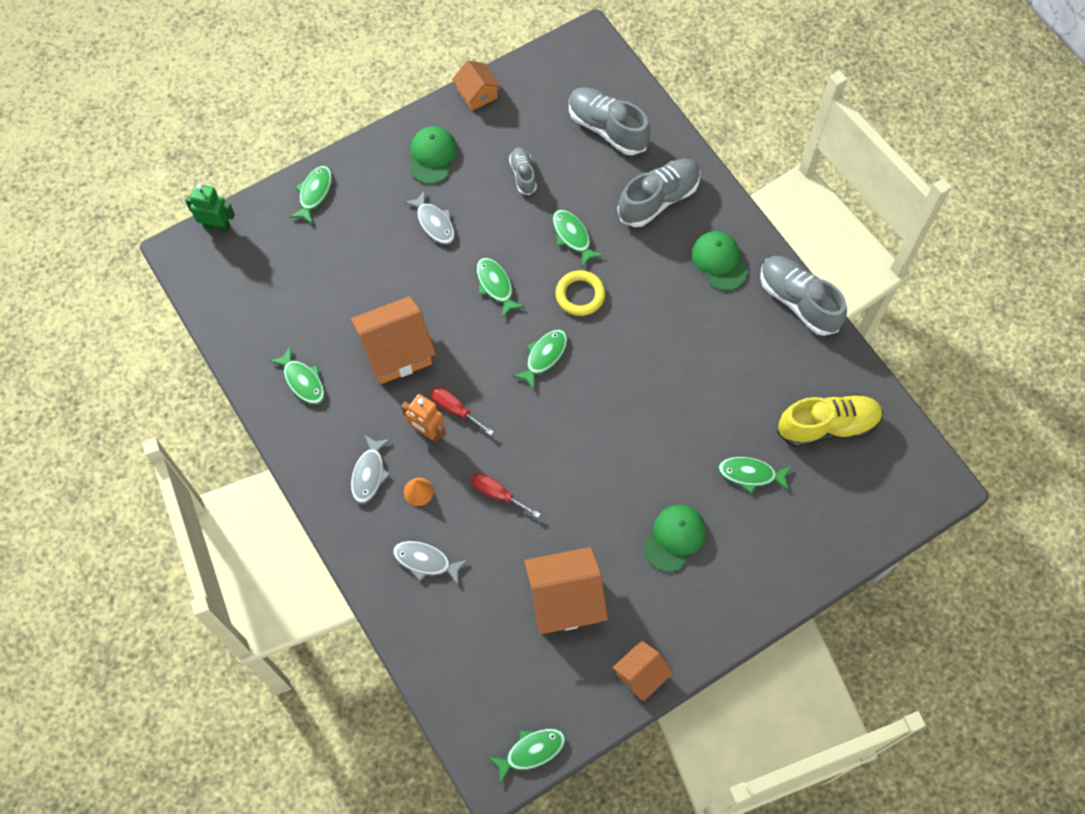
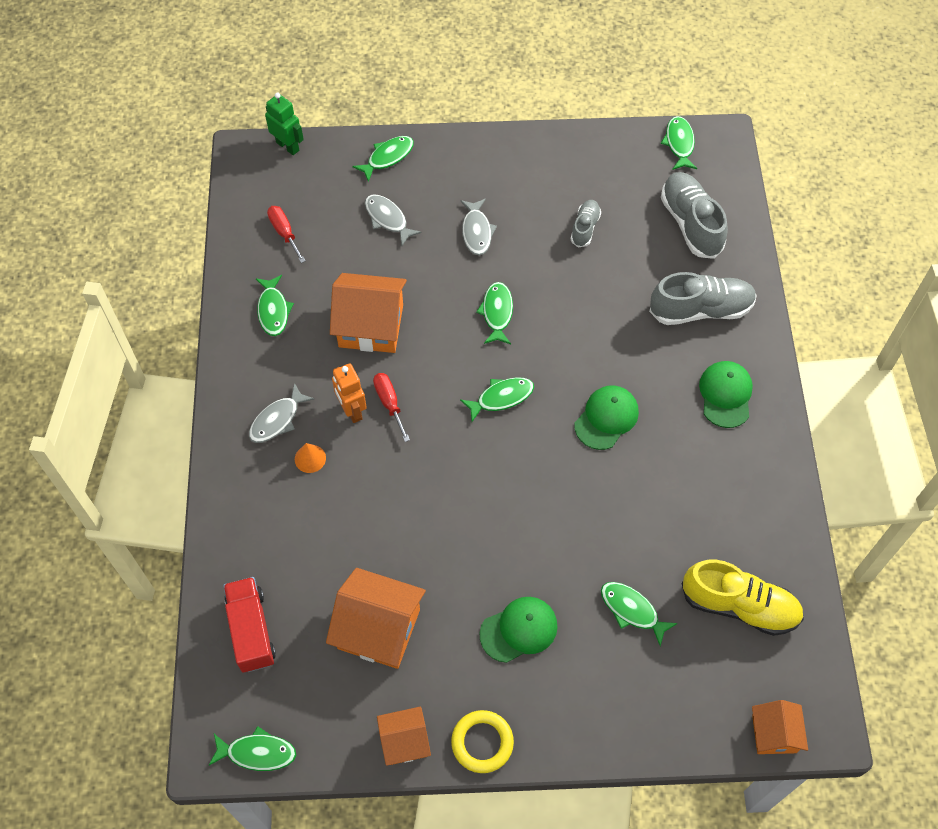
camera: 30 degrees right, 5 degrees down
(426, 561) = (276, 524): grey fish -> grey fish (388, 219)
(432, 156) = (512, 173): green cap -> green cap (606, 418)
(463, 659) = (251, 630): none -> red truck
(477, 94) = (587, 139): orange house -> orange house (774, 734)
(497, 494) = (378, 499): red screwdriver -> red screwdriver (284, 233)
(572, 236) = (597, 304): green fish -> green fish (679, 143)
(580, 295) = (570, 359): yellow ring -> yellow ring (482, 742)
(798, 301) = (783, 471): grey shoe -> none

